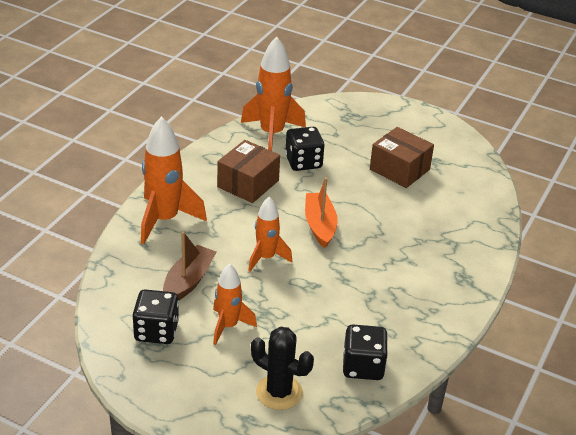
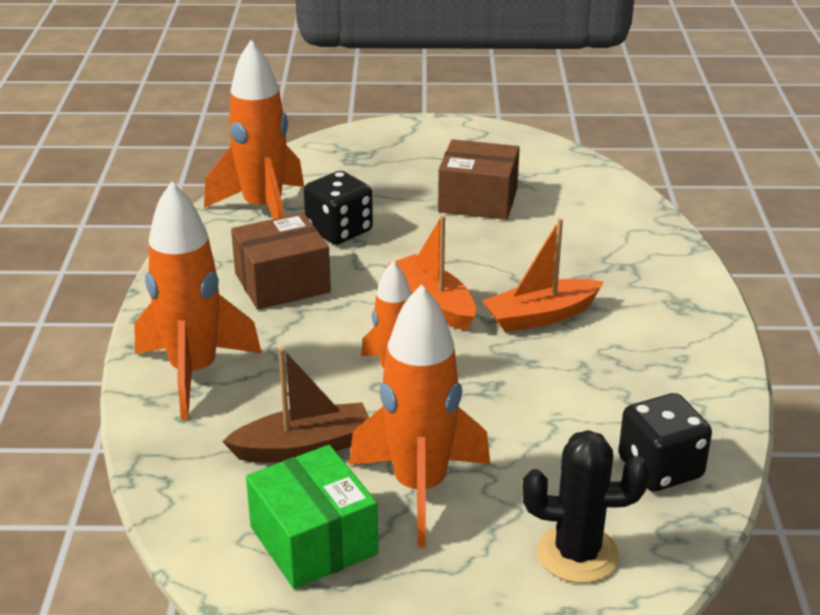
camera: 25 degrees left, 5 degrees down
(156, 331) = (313, 540): black dice -> green box
(188, 281) = (303, 447): brown boat -> brown boat turned 75 degrees clockwise
(228, 326) = (420, 489): orange rocket -> orange rocket, size x1.64
(248, 184) = (282, 283): brown box -> brown box turned 60 degrees clockwise
(374, 255) = (541, 316): none -> orange boat

